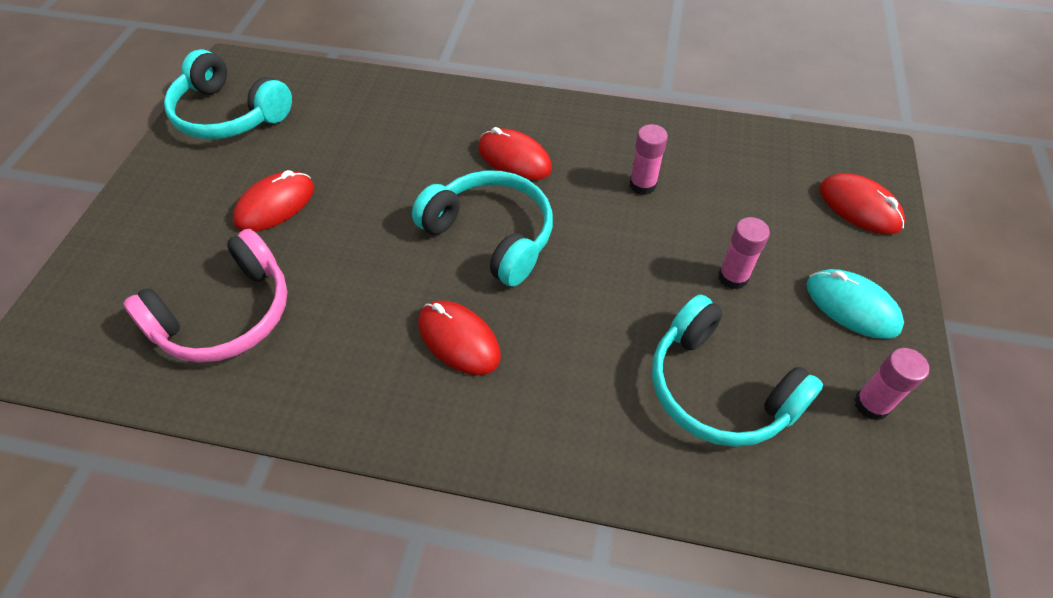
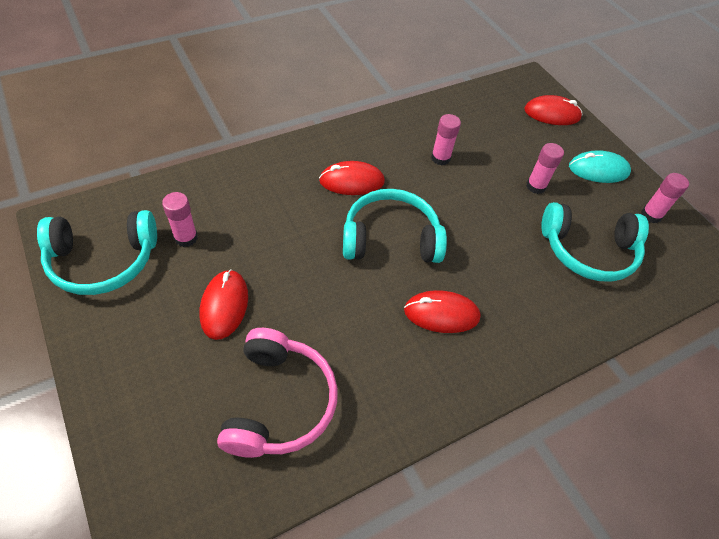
camera: 45 degrees left, 0 degrees up
(308, 130) = (186, 238): none -> pink glue stick

